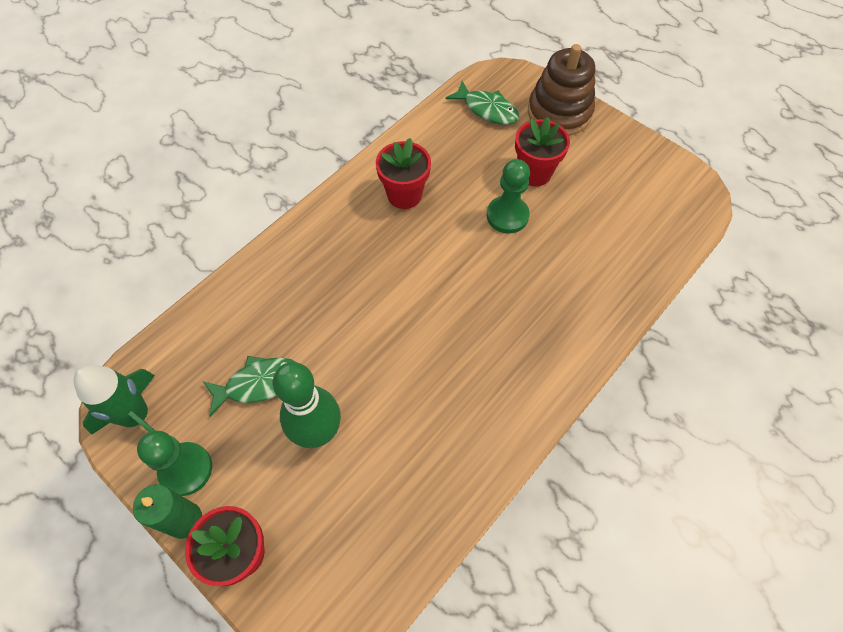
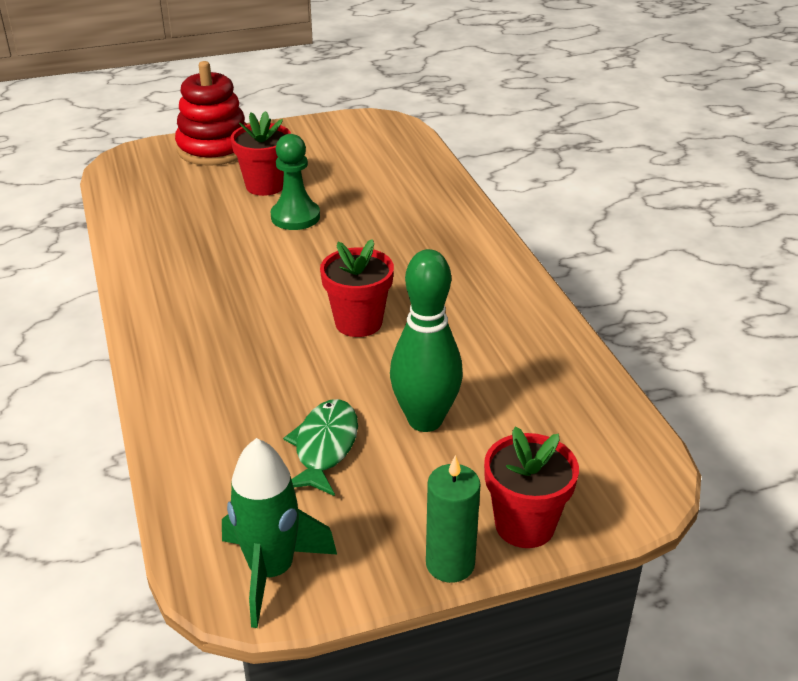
camera: 60 degrees left, 25 degrees down
(186, 469) = (384, 544): green pawn -> none
(404, 195) = (195, 266): red flower pot -> red flower pot (358, 322)
(487, 109) = (155, 182): green fish -> none
(559, 113) = (214, 149): brown stacking toy -> red stacking toy

